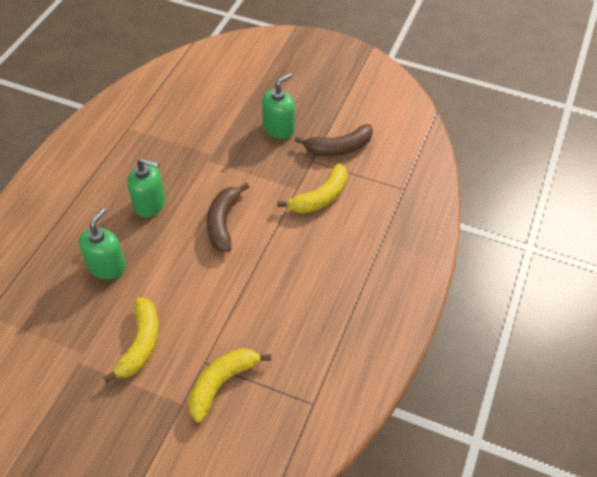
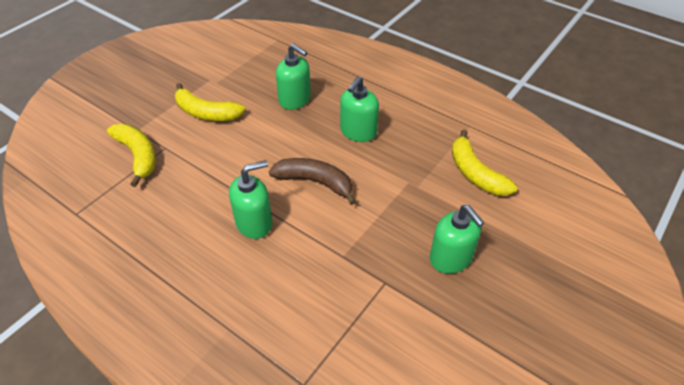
camera: 105 degrees right, 5 degrees down
(281, 254) = (254, 223): none -> green soap dispenser
(320, 197) = (321, 278): yellow banana -> yellow banana (475, 173)
(339, 148) = (402, 320): brown banana -> none

